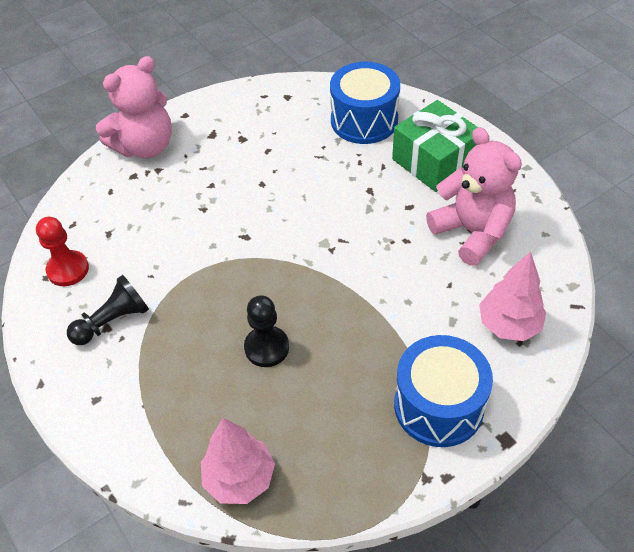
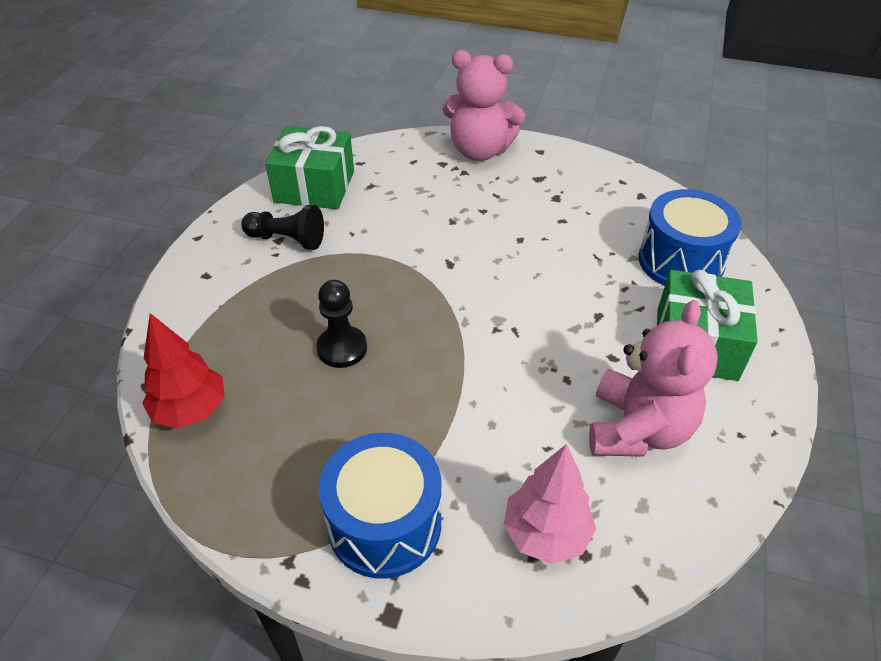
camera: 50 degrees right, 5 degrees down
(68, 269) = (314, 186): red pawn -> green gift
(239, 478) = (191, 410): pink tree -> red tree

